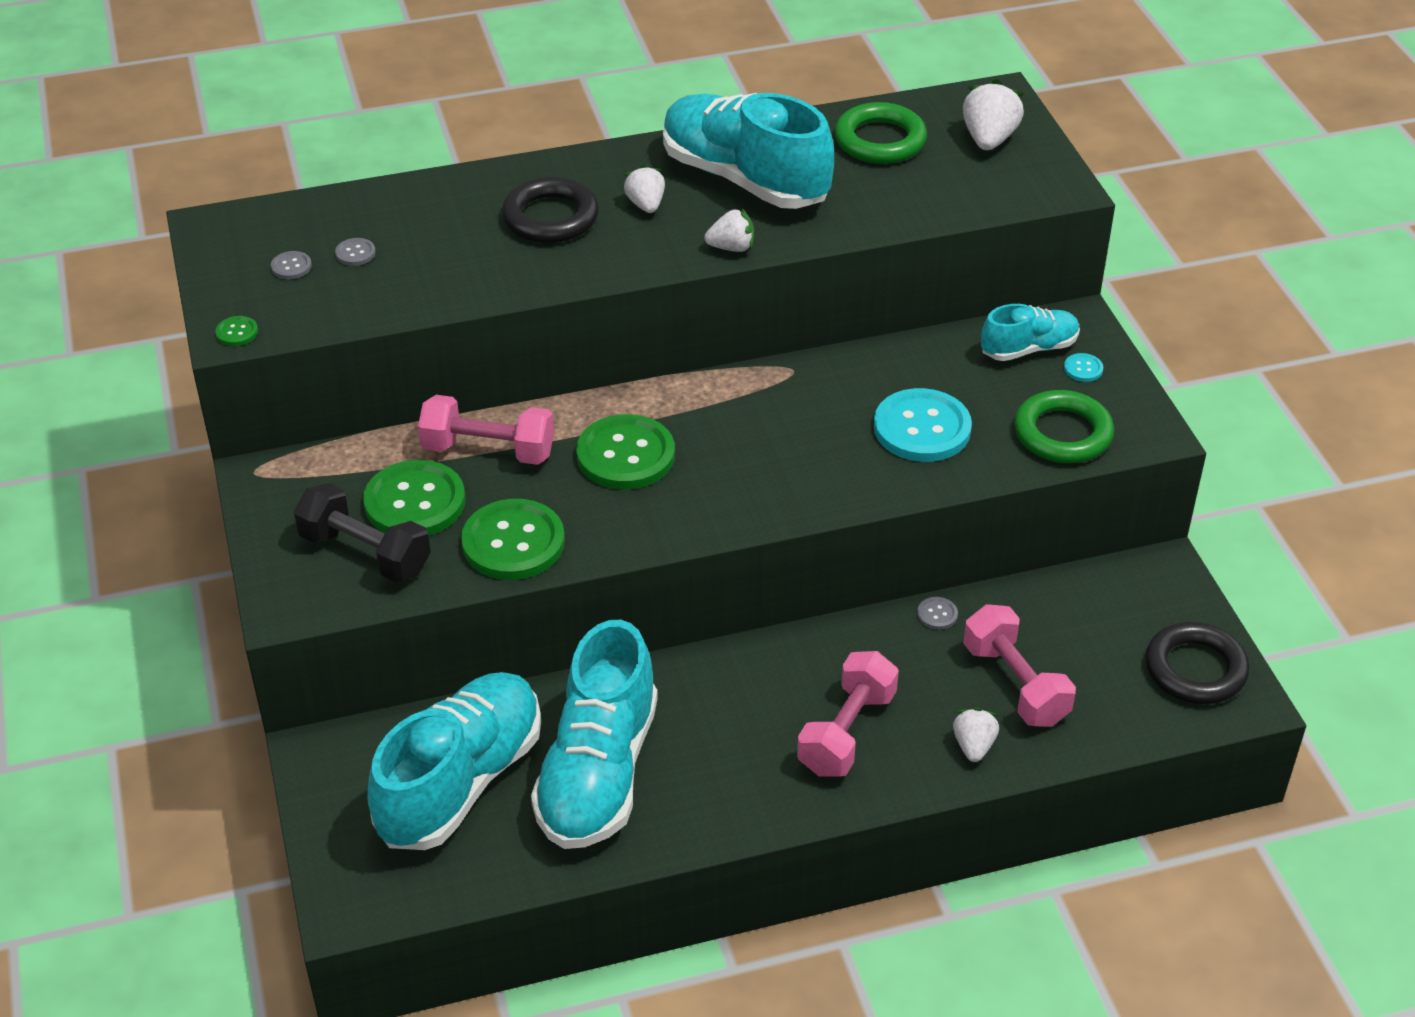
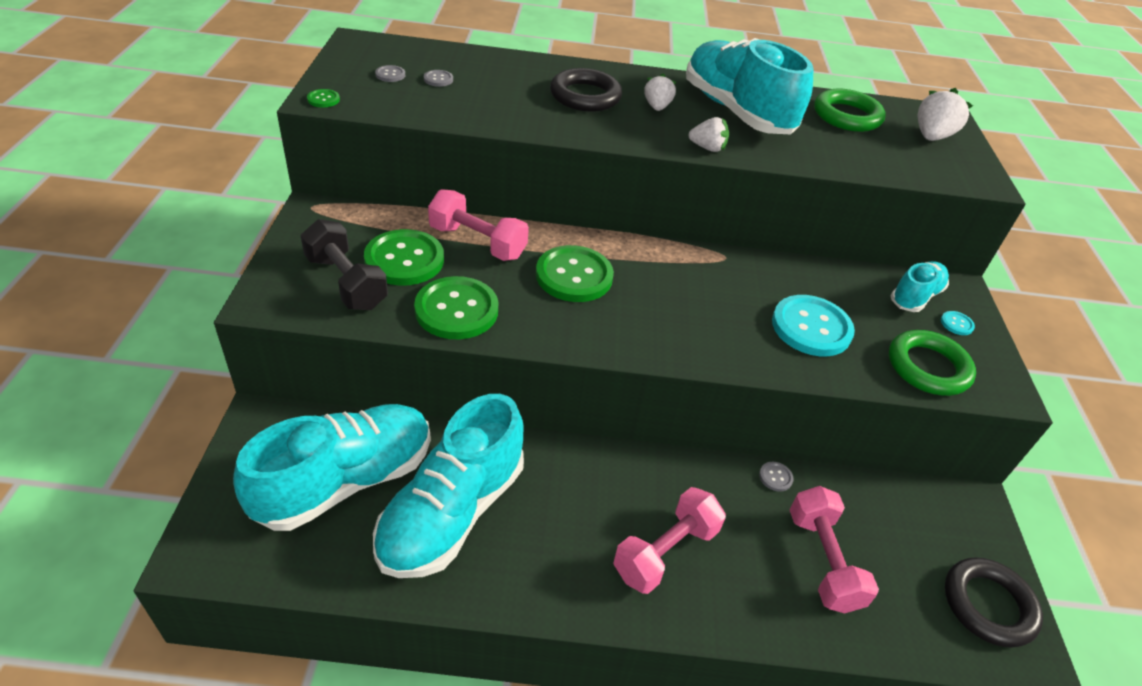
camera: 15 degrees right, 0 degrees up
(973, 746) = (769, 605): white strawberry -> none
(1029, 349) = (915, 296): turquoise shoe -> turquoise shoe turned 45 degrees counterclockwise

